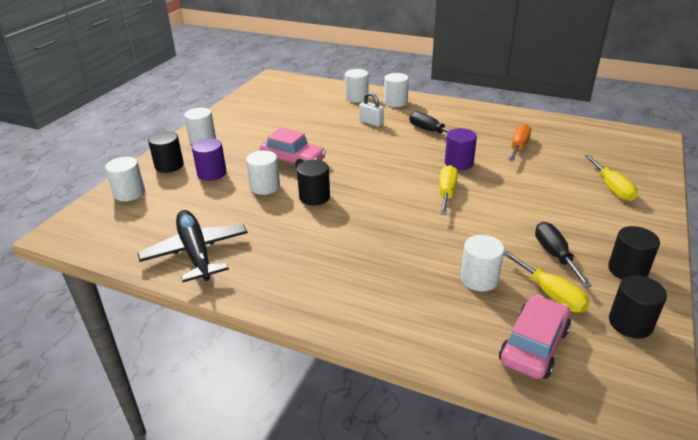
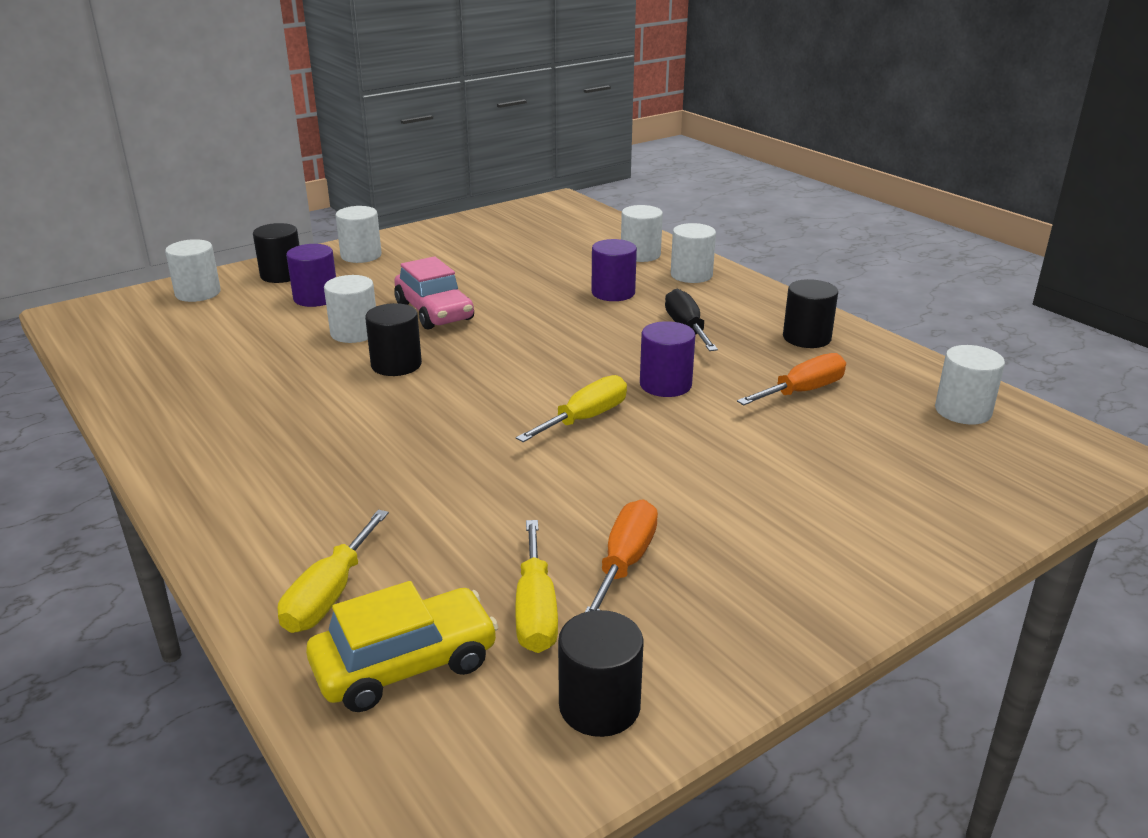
camera: 30 degrees right, 5 degrees down
(196, 252) = (172, 382): black plane -> none
(371, 122) = (613, 293): white padlock -> purple cylinder
(479, 279) = (461, 547): white cylinder -> white cylinder (963, 411)
(533, 346) = (405, 664): pink car -> yellow car
(555, 255) = (625, 562): black screwdriver -> orange screwdriver
(612, 188) = (882, 504): yellow screwdriver -> yellow screwdriver (329, 595)
(627, 270) = (716, 632): black cylinder -> black cylinder (806, 338)

